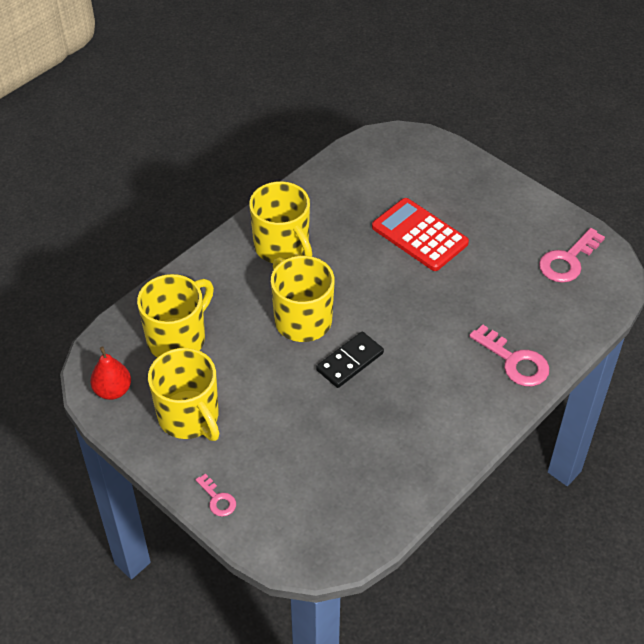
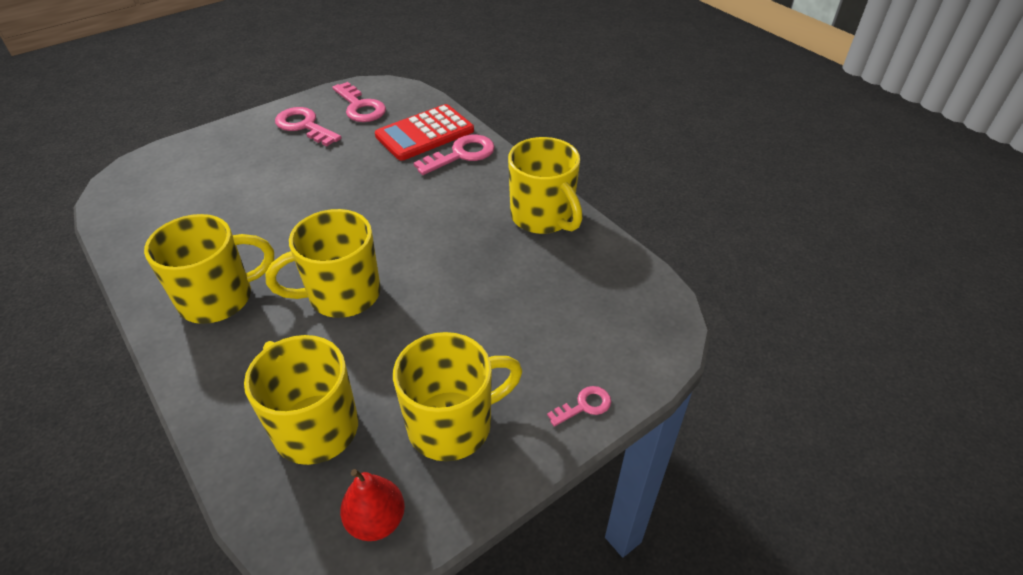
camera: 80 degrees left, 5 degrees down
(350, 362) = (420, 263): black domino -> none
(419, 235) = (273, 187): red calculator -> red calculator (425, 133)
(436, 444) = (543, 217): none -> yellow mug
(518, 227) = (304, 126): none -> pink key

